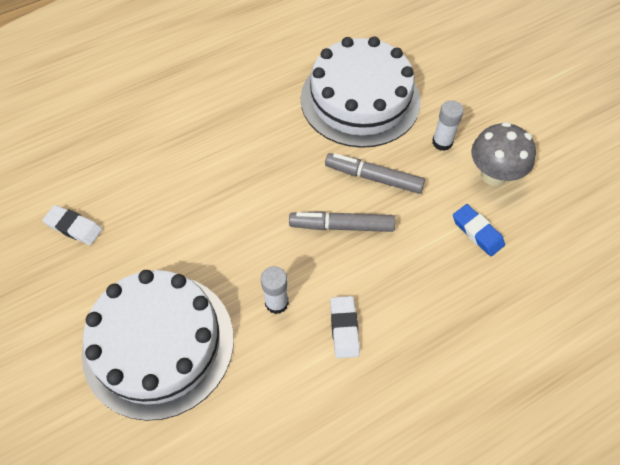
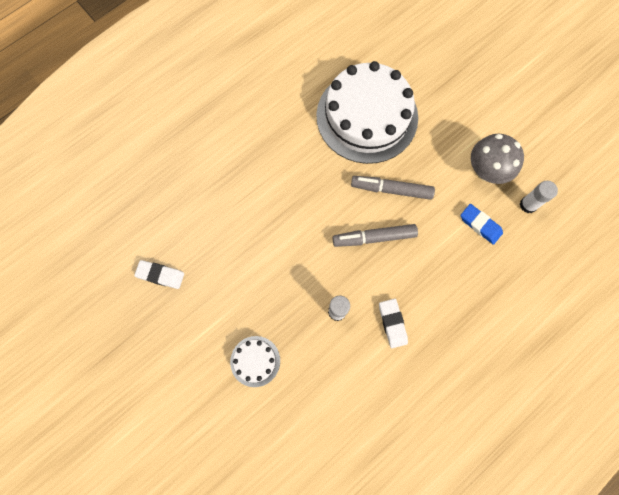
camera: 10 degrees left, 15 degrees up
(158, 344) = (255, 361): white cake -> white cake, size x0.43
(442, 142) = (441, 147): white glue stick -> white glue stick (528, 205)

